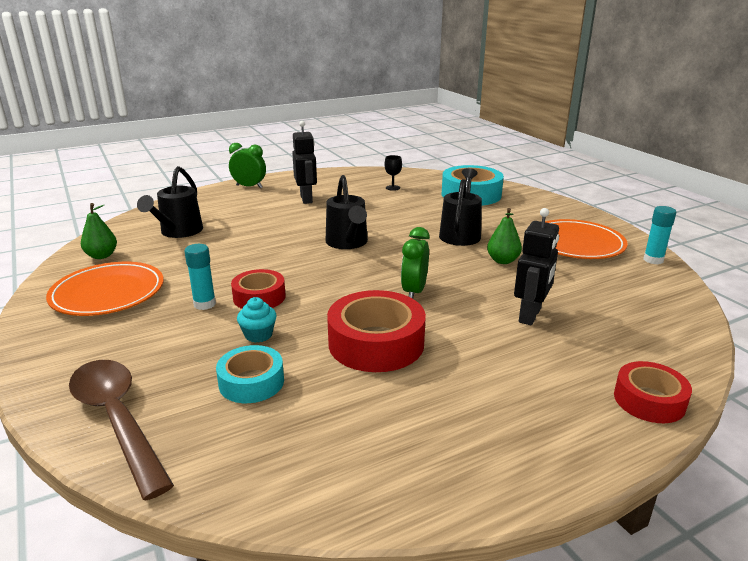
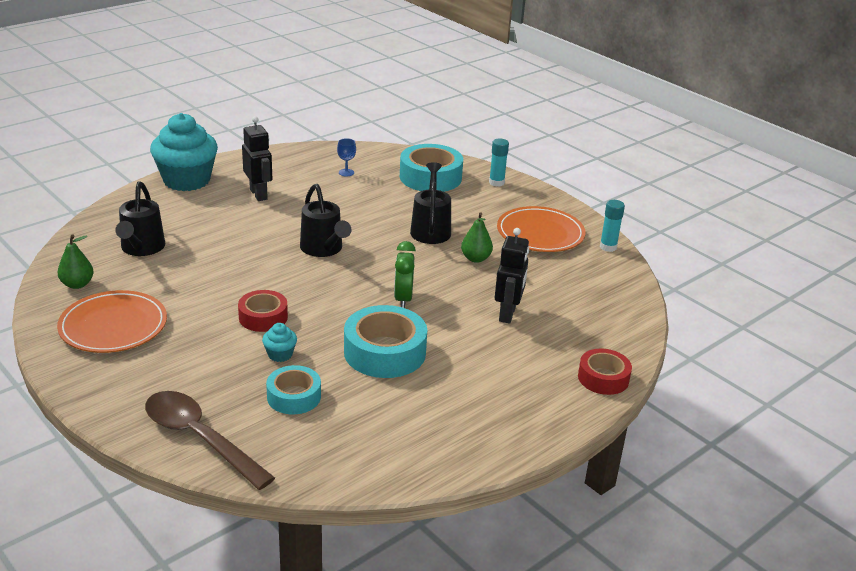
camera: 15 degrees left, 5 degrees up
(204, 304) = (215, 329): turquoise glue stick -> turquoise glue stick (496, 182)
(249, 187) = (186, 180): green clock -> turquoise cupcake
(376, 343) = (385, 352): red tape -> turquoise tape
(392, 188) = (346, 172): black goblet -> blue goblet

